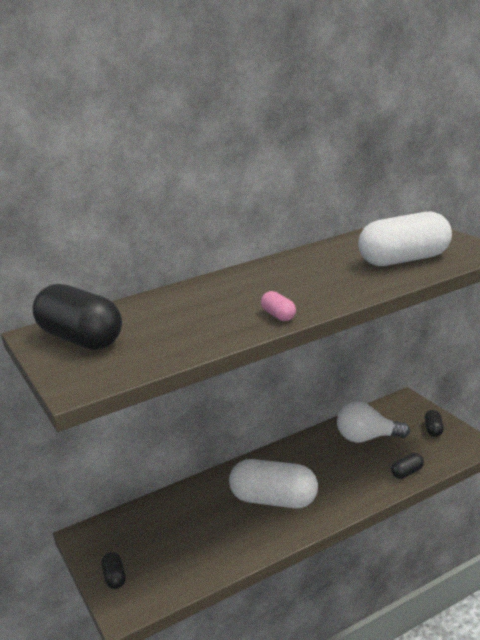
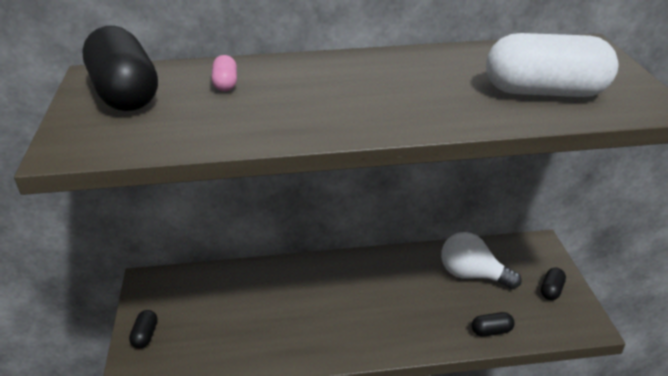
camera: 20 degrees right, 10 degrees up
(274, 500) = (336, 310): white capsule -> none
(278, 316) = (337, 125): pink capsule -> pink capsule (225, 84)

